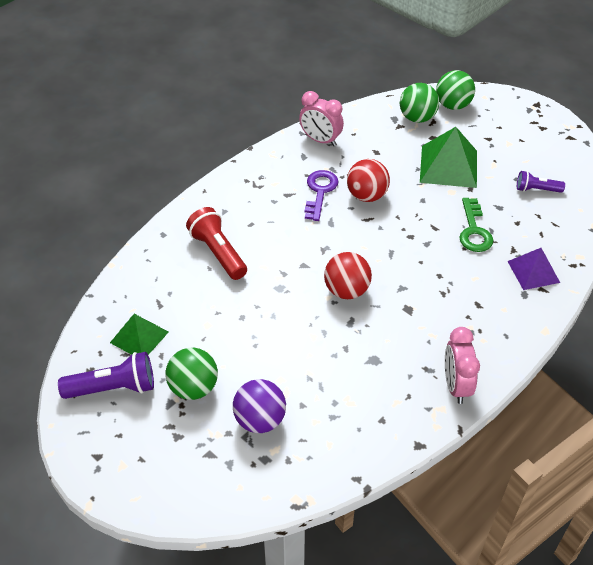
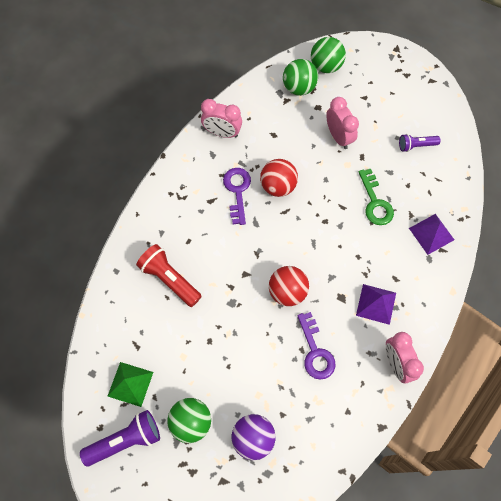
camera: 15 degrees left, 20 degrees up
(361, 353) = (315, 351): none -> purple key
(447, 323) = (376, 304): none -> purple pyramid
(448, 166) = (338, 137): green pyramid -> pink clock

